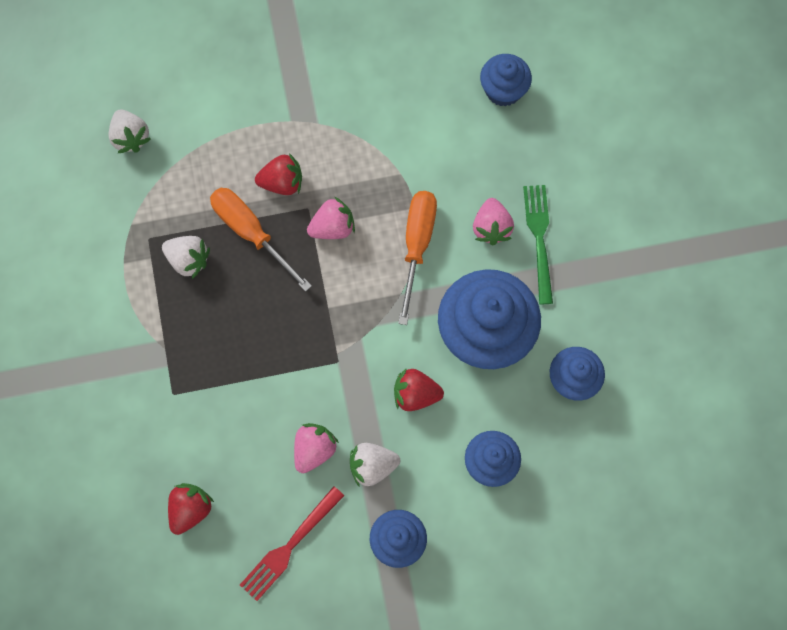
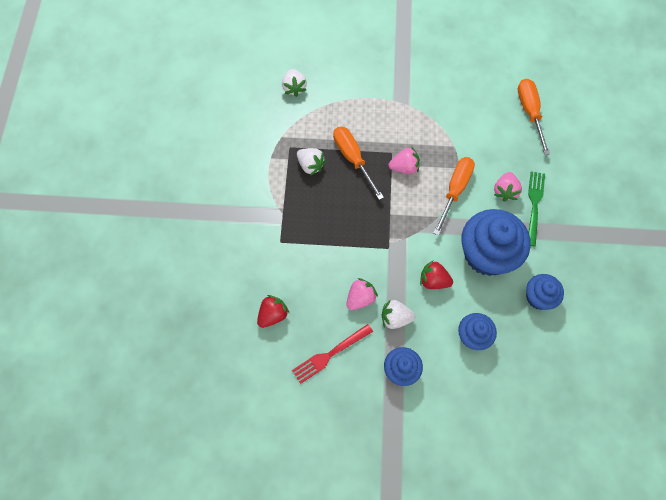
camera: 15 degrees right, 5 degrees down
(282, 183) = (379, 134): red strawberry -> none
(503, 90) = (529, 112): blue cupcake -> orange screwdriver

